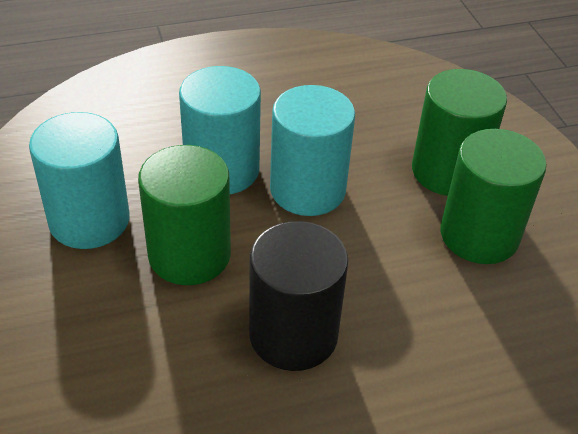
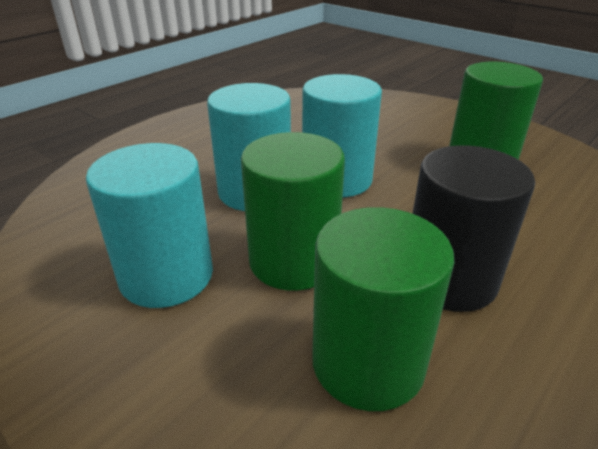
camera: 30 degrees left, 10 degrees down
(448, 171) = (415, 136): green cylinder -> green cylinder (368, 362)

